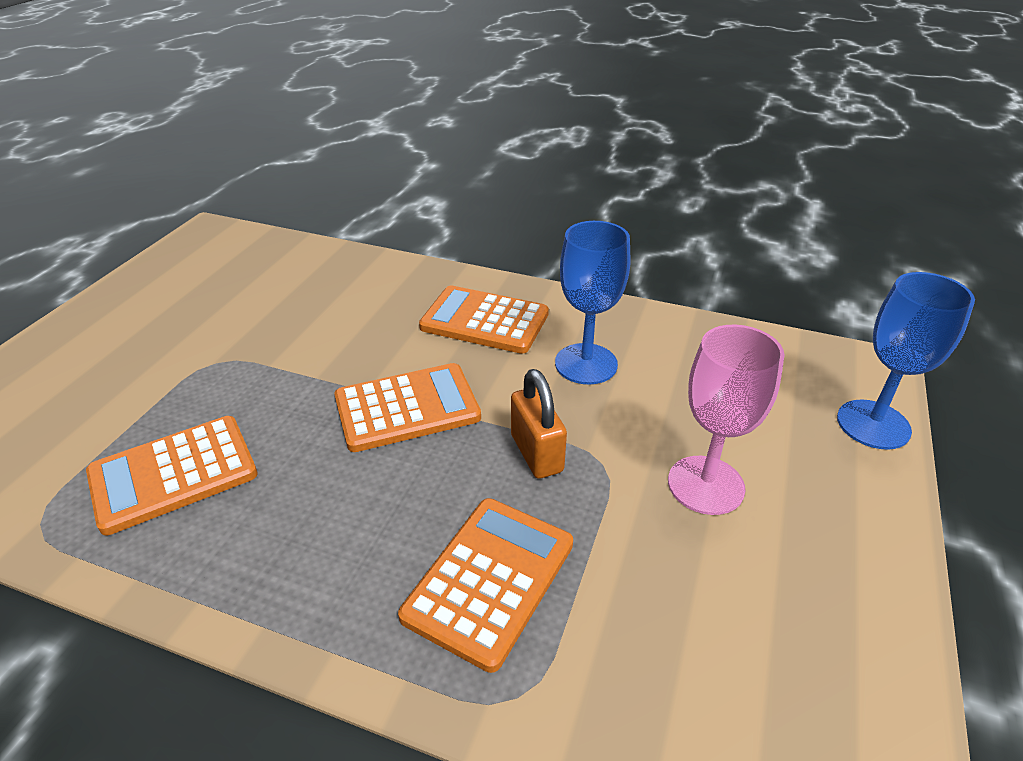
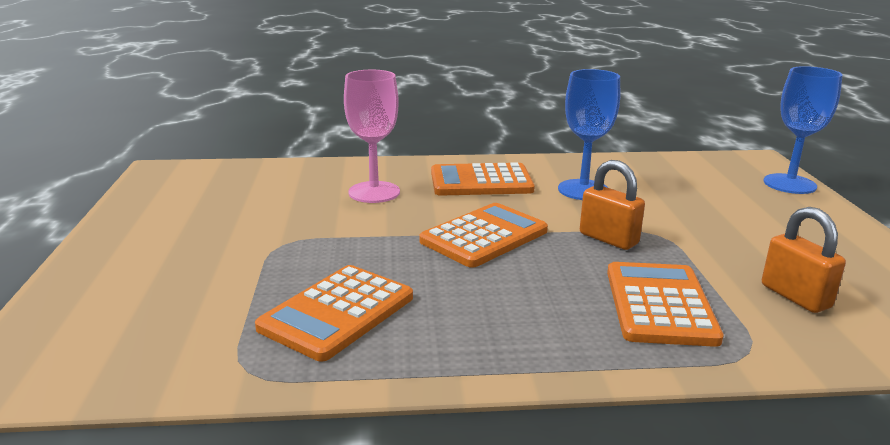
camera: 25 degrees left, 15 degrees down
(669, 628) = (795, 296): none -> orange padlock
(705, 485) = (732, 230): pink goblet -> pink goblet (374, 192)

